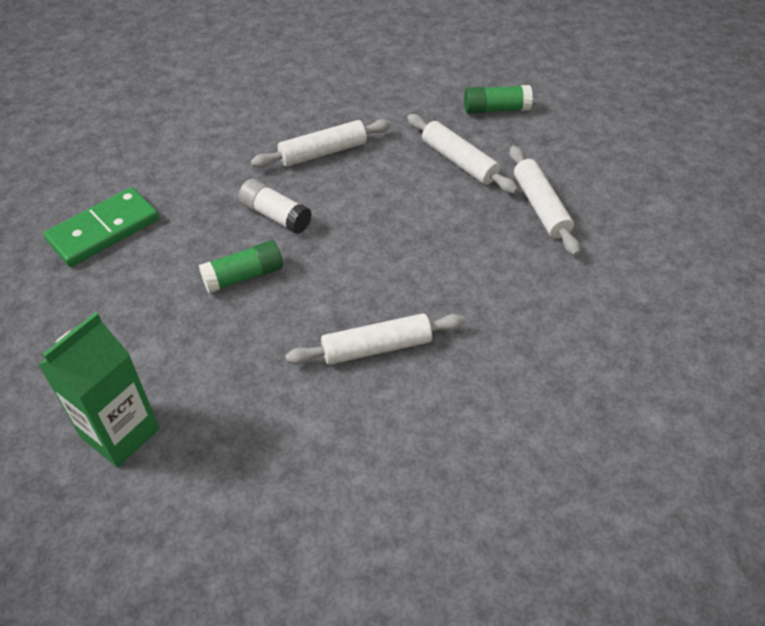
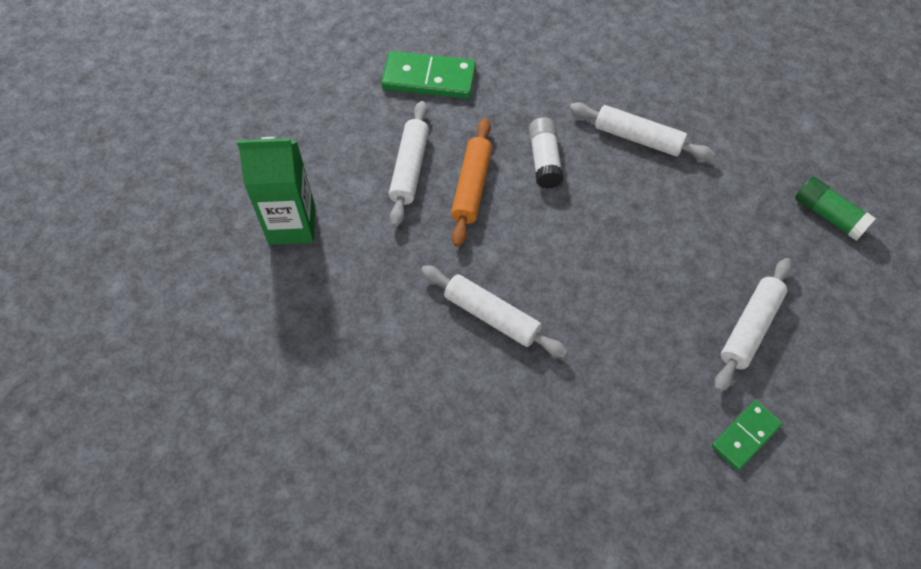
camera: 50 degrees right, 10 degrees up
(243, 276) = (472, 187): green glue stick -> orange rolling pin
(459, 161) = (734, 233): white rolling pin -> white rolling pin (409, 168)
(620, 269) = (745, 436): none -> green domino

